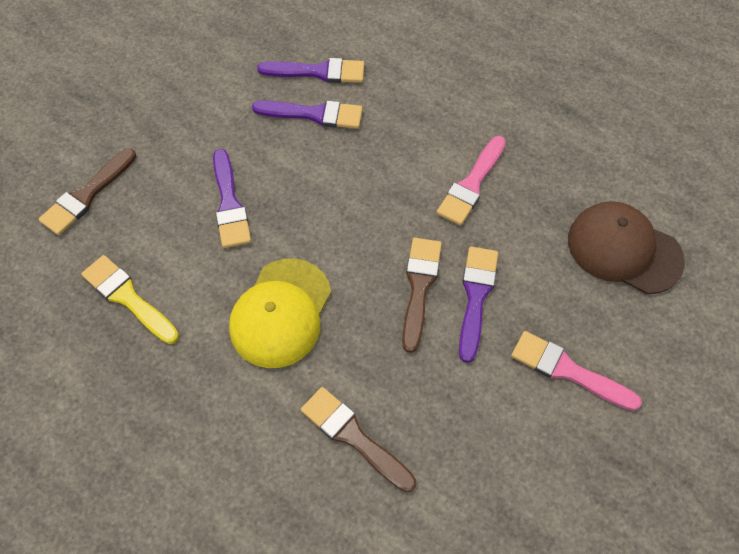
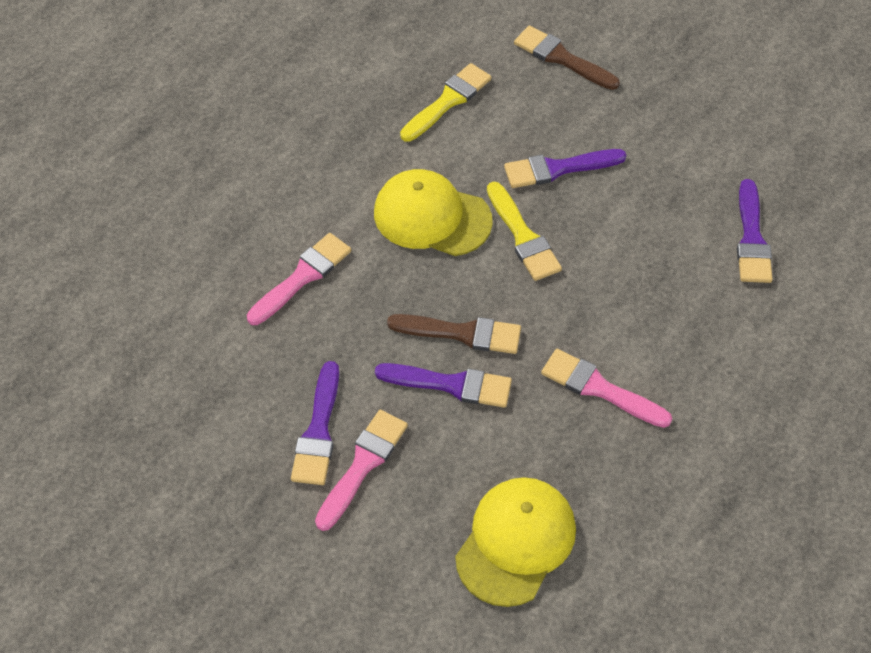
camera: 90 degrees right, 5 degrees down
(309, 235) = (523, 236): none -> yellow brush
(314, 114) = (686, 237): purple brush -> purple brush (318, 431)
(353, 436) = (302, 277): brown brush -> pink brush
(624, 250) = (515, 542): brown cap -> yellow cap

